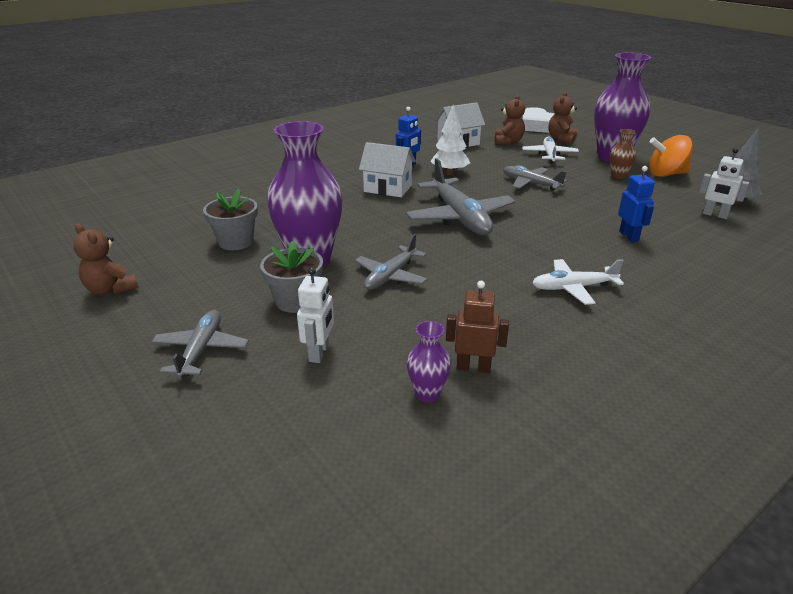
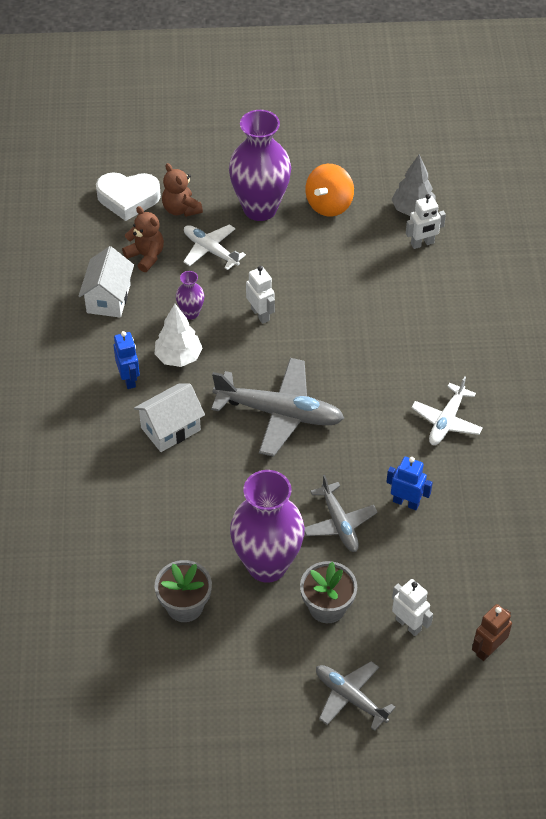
camera: 55 degrees left, 20 degrees up
(111, 289) = (201, 733): brown teddy bear -> none
(427, 394) = (497, 587): purple vase -> purple vase (191, 313)
(473, 367) = (490, 545): brown robot -> brown robot (488, 649)
(531, 184) = (260, 314): grey plane -> white robot
(618, 176) = (302, 240): brown vase -> none
(629, 236) = (407, 326): blue robot -> blue robot (406, 502)

